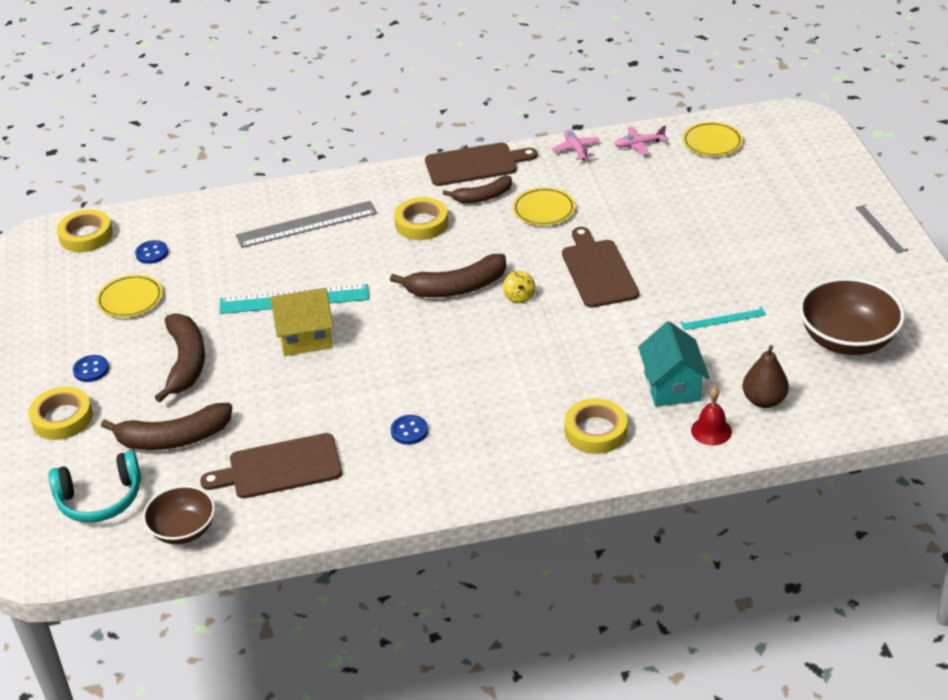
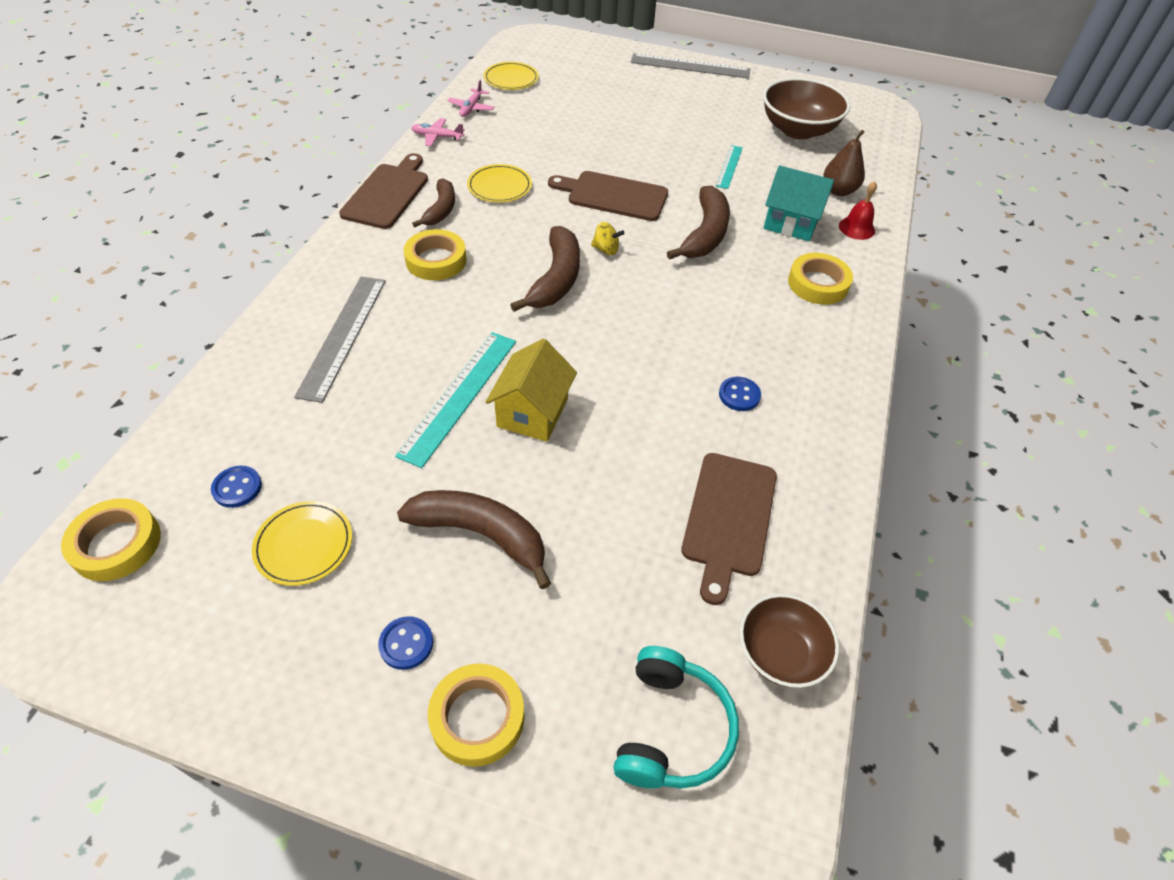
camera: 65 degrees left, 10 degrees up
(173, 438) = (611, 601): brown banana -> brown banana (705, 234)
(881, 228) = (690, 66): grey ruler -> grey ruler, size x1.79

